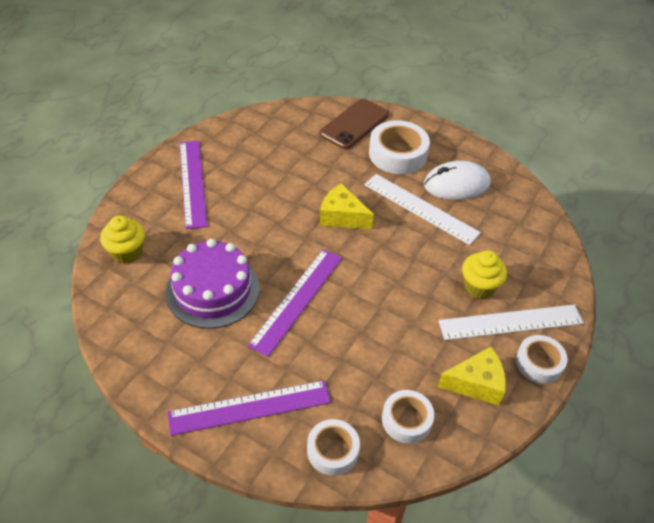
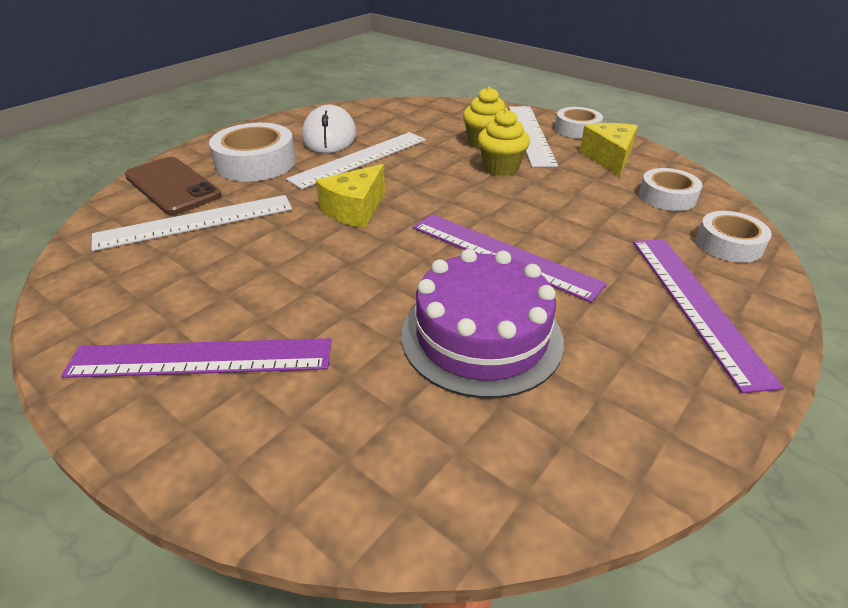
camera: 80 degrees left, 10 degrees down
(127, 252) = (369, 465): yellow cupcake -> yellow cupcake (501, 168)
(312, 147) = (196, 222): none -> white ruler

